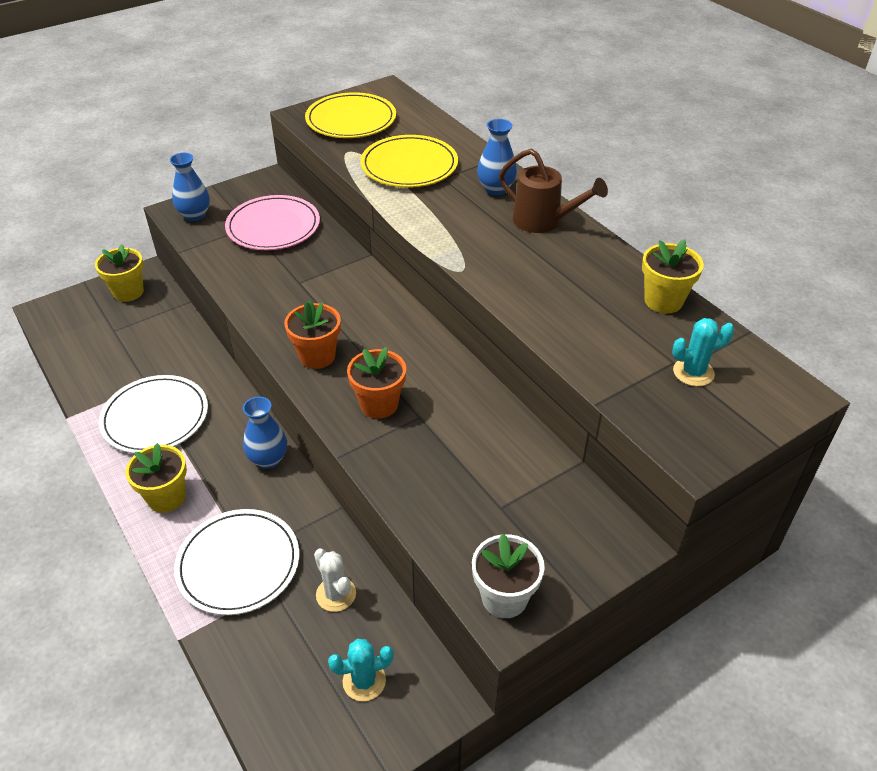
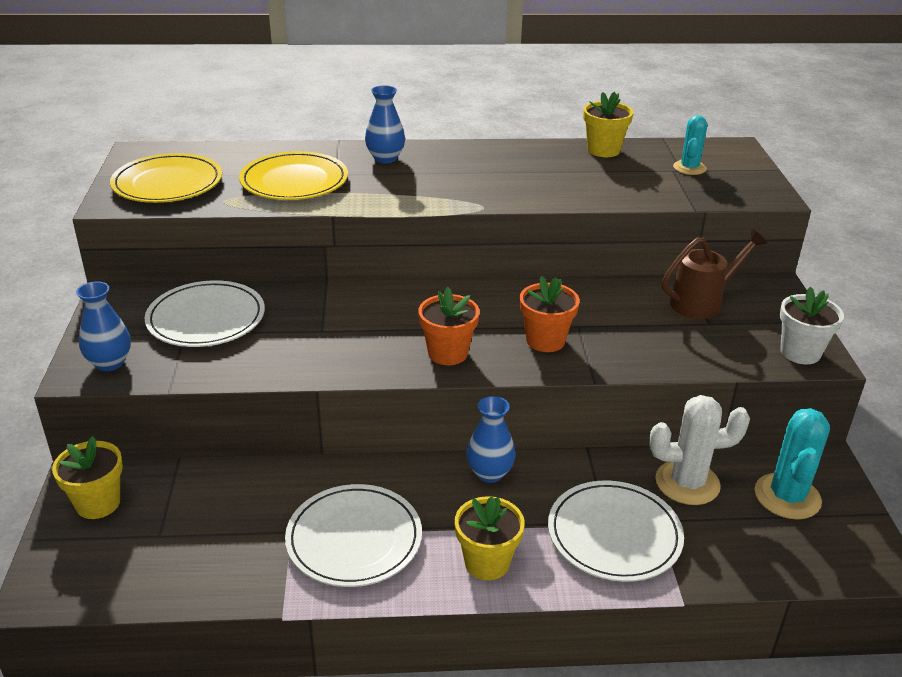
camera: 60 degrees left, 10 degrees down
(273, 227) = (206, 318): pink plate -> white plate
(336, 594) = (687, 483): white cactus -> white cactus, size x1.60
(364, 681) = (787, 496): turquoise cactus -> turquoise cactus, size x1.60
(543, 222) = (457, 156): brown watering can -> brown watering can (702, 302)

